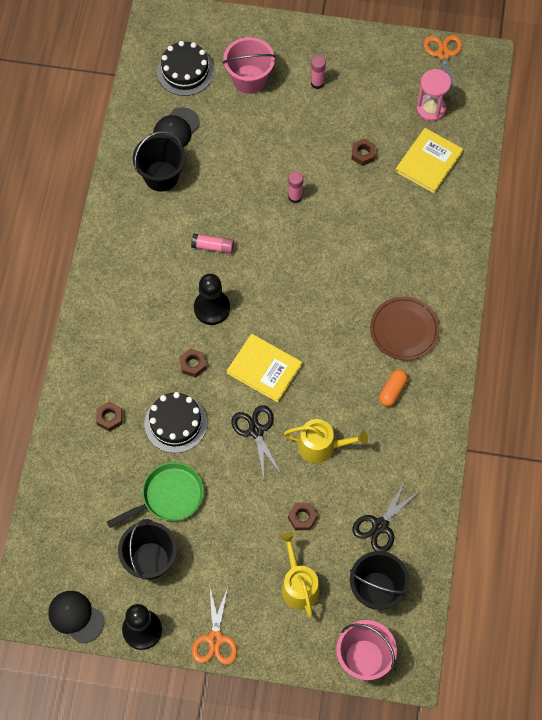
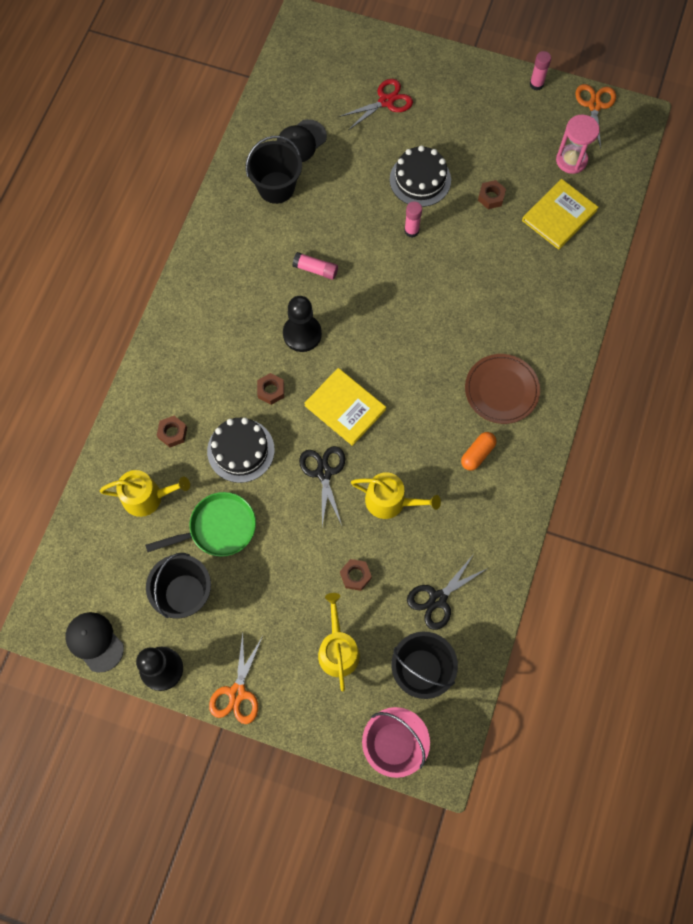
camera: 10 degrees right, 5 degrees up
(98, 479) = (147, 497): none -> yellow watering can
(185, 71) = (321, 83): black cake -> black cake (420, 180)
(249, 79) = (386, 101): pink bucket -> red scissors
(317, 83) = (456, 116): pink glue stick -> pink glue stick (536, 84)

